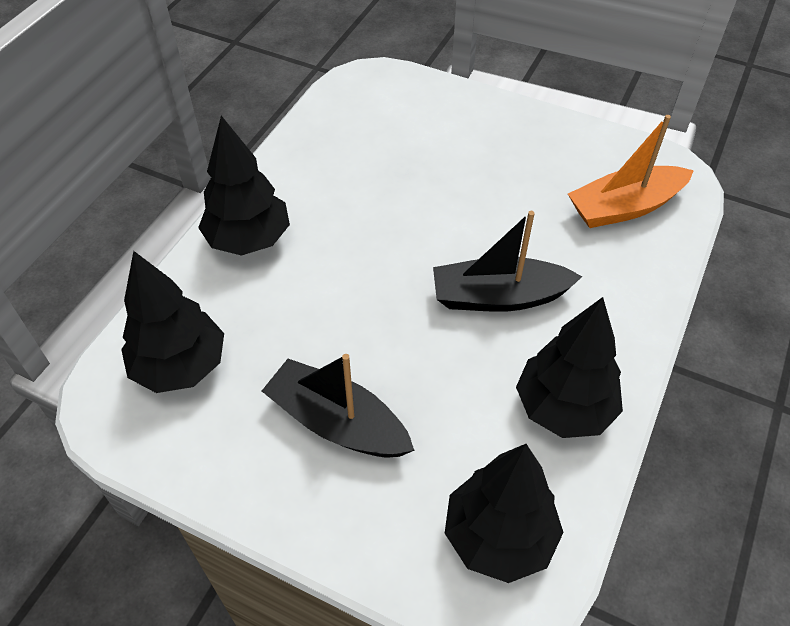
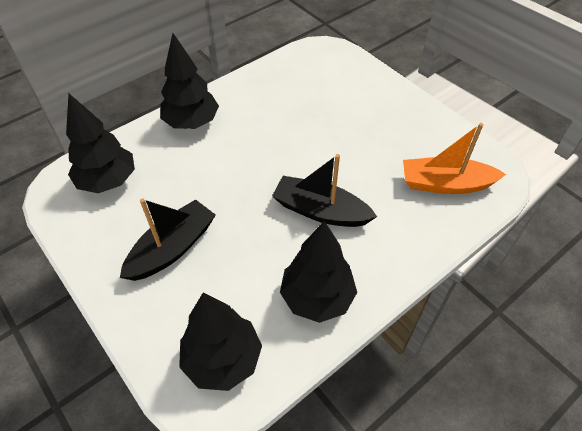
camera: 25 degrees right, 0 degrees up
(337, 422) = (172, 248): black boat -> black boat turned 75 degrees clockwise

